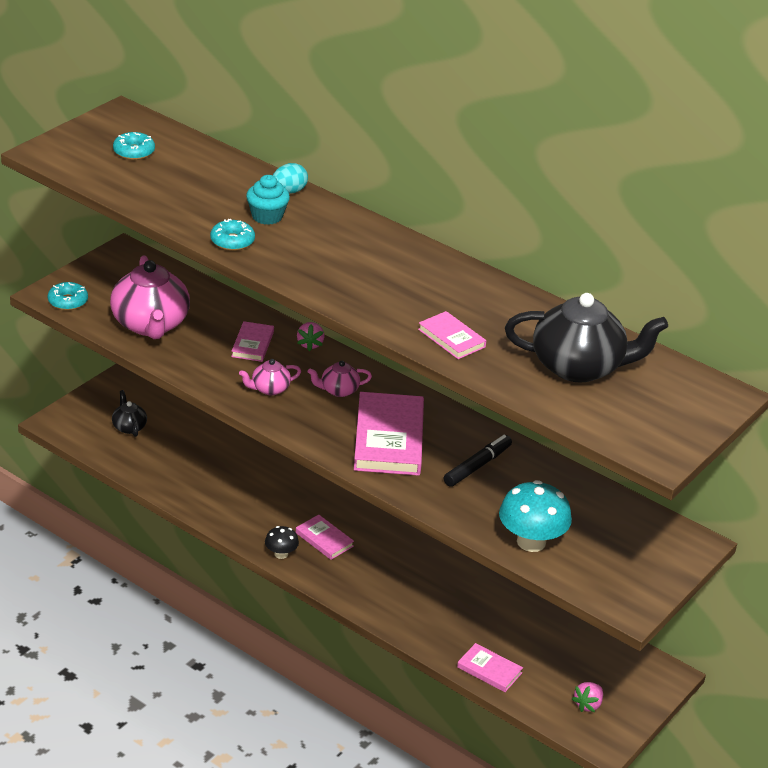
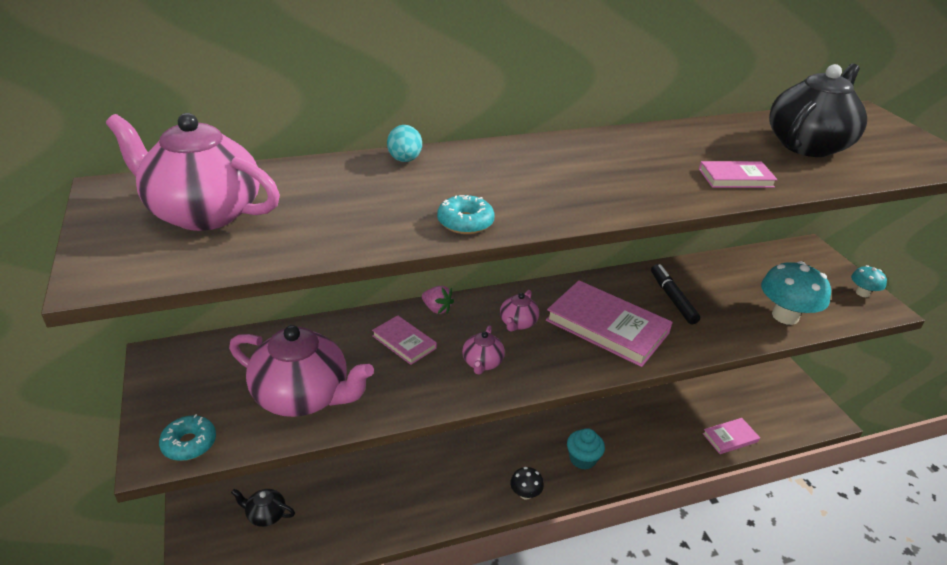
camera: 55 degrees left, 0 degrees up
(134, 152) = (203, 213): turquoise donut -> pink teapot
(267, 216) = (437, 187): turquoise cupcake -> turquoise cupcake (582, 459)
(324, 539) = (526, 455): pink book -> none
(588, 705) = (786, 406): pink strawberry -> none
(641, 591) = (862, 293): none -> turquoise mushroom

